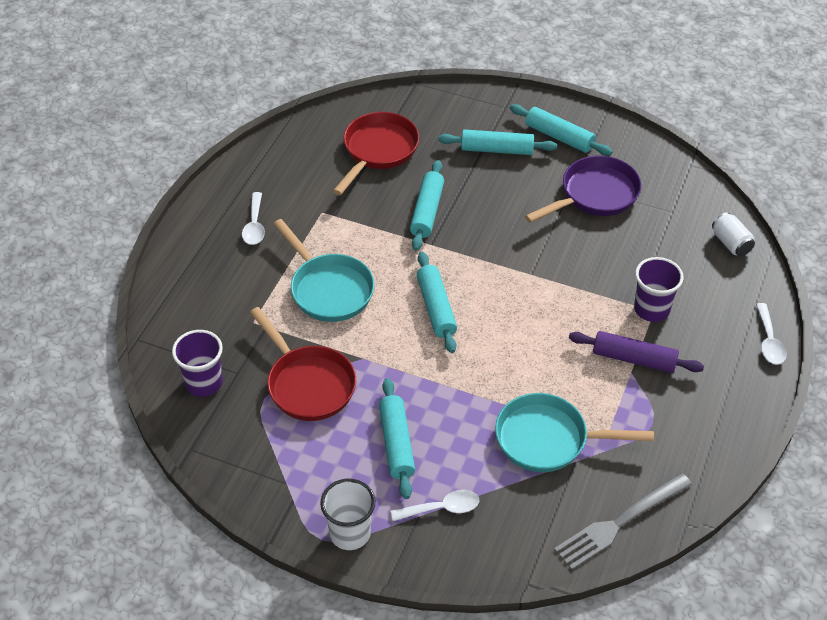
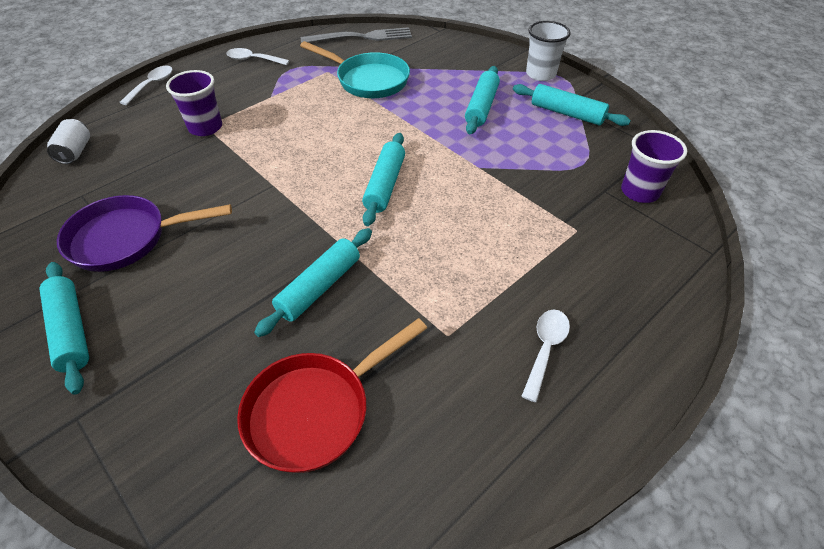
camera: 155 degrees left, 0 degrees up
(308, 384) = (538, 163): red pan -> none
(328, 289) = (482, 237): turquoise pan -> none
(442, 508) = (469, 69): white spoon -> white spoon (253, 60)
(497, 149) = (162, 343): turquoise rolling pin -> turquoise rolling pin (567, 113)
(634, 359) = (259, 103): purple rolling pin -> none

